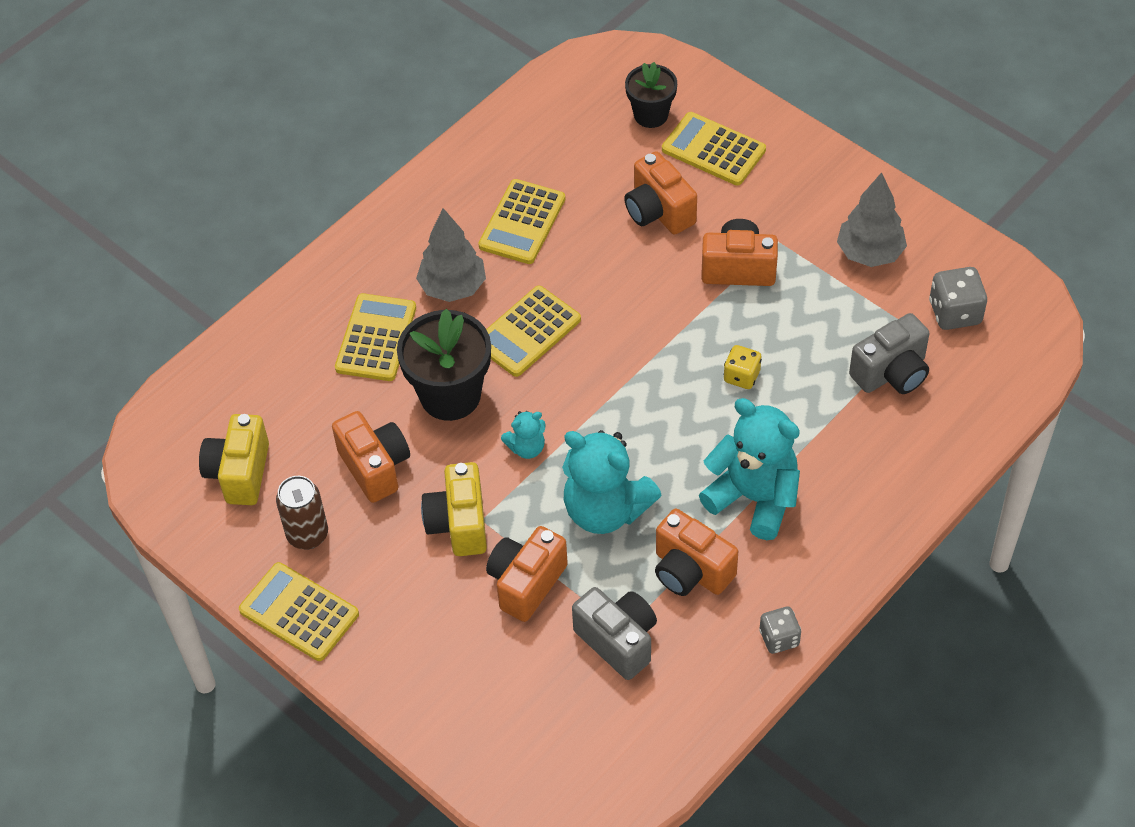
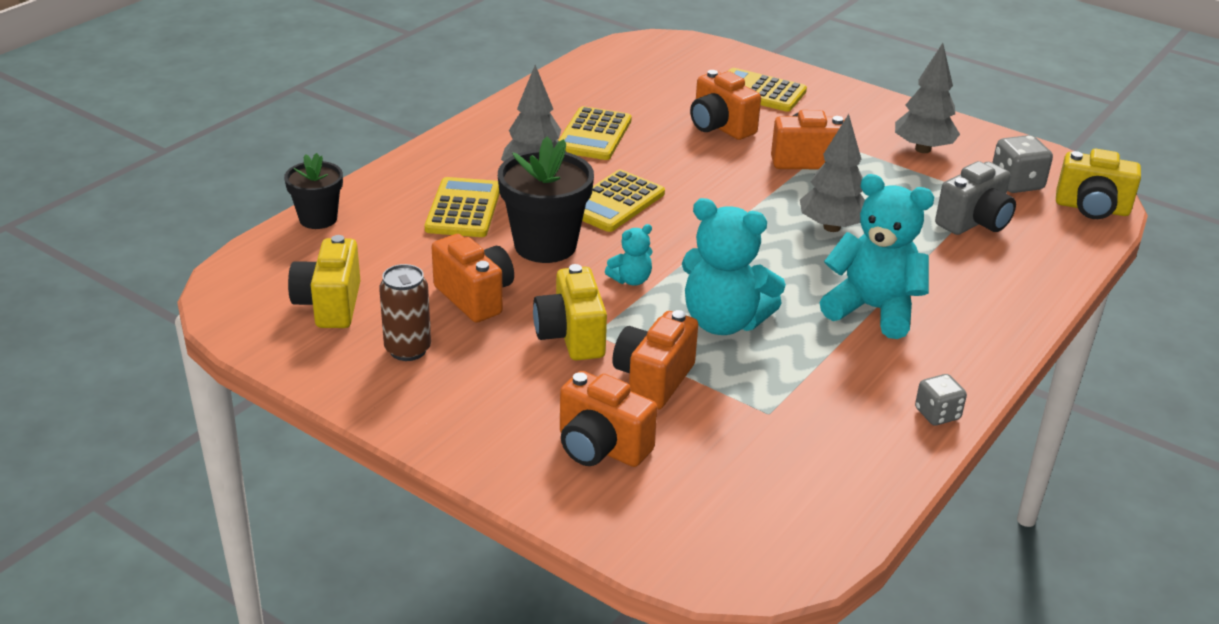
camera: 10 degrees left, 20 degrees down
(299, 612) = (404, 411): yellow calculator -> none
(618, 641) = (765, 422): grey camera -> none
(651, 115) = (697, 73): black flower pot -> black flower pot (318, 219)
(690, 571) = (826, 365): orange camera -> orange camera (601, 448)
(741, 376) = (831, 227): yellow dice -> grey tree
(1023, 355) = (1092, 208): none -> yellow camera

